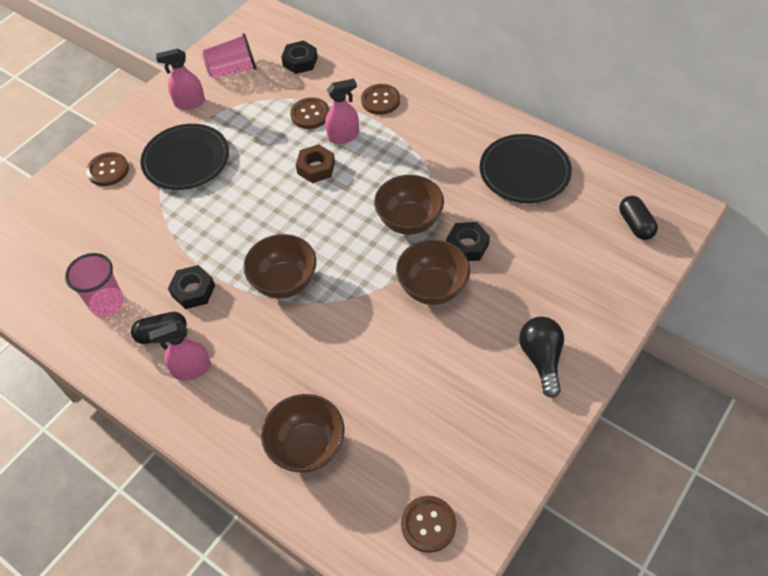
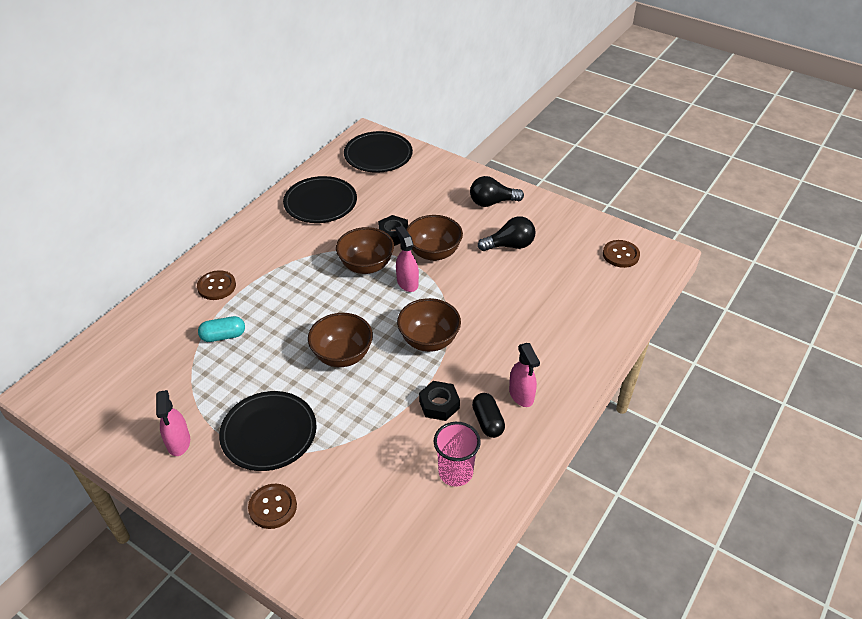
camera: 95 degrees left, 10 degrees down
(232, 70) = (134, 407): pink cup -> none
(300, 61) = (140, 349): black nut -> none
(307, 446) = (578, 316): brown bowl -> brown bowl (342, 355)
(310, 114) = (223, 336): brown button -> turquoise capsule
(316, 168) = (297, 327): brown nut -> none
(343, 136) = (259, 310): pink spray bottle -> pink spray bottle (407, 282)
(447, 375) = (509, 245): none -> black light bulb
(635, 225) = (378, 155): black capsule -> black plate

